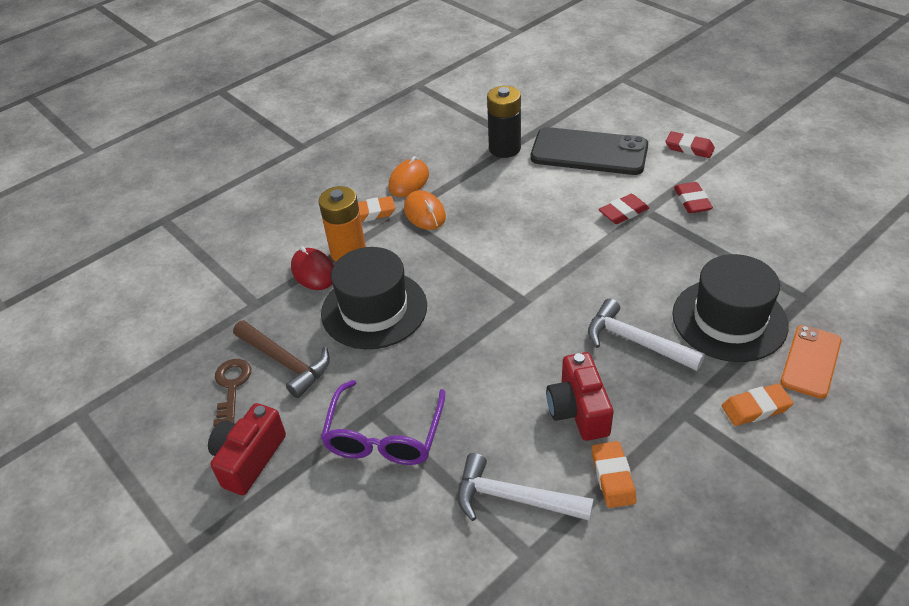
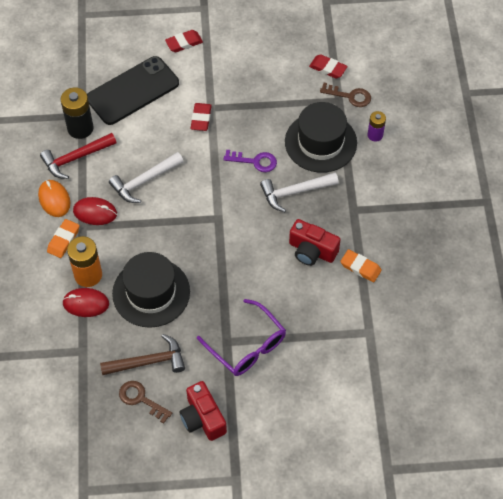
camera: 55 degrees left, 15 degrees up
(424, 213) = (95, 212): orange mouse -> red mouse
(469, 166) = (75, 158): none -> red hammer
(513, 498) = (335, 316): white hammer -> white hammer (144, 181)
(629, 283) = (255, 161): none -> purple key
(692, 201) = (226, 81): red eraser -> red eraser (328, 68)
(756, 408) = (378, 180): orange eraser -> none
(811, 361) = (375, 135): orange phone -> purple battery
(824, 304) = (350, 96): none -> brown key

